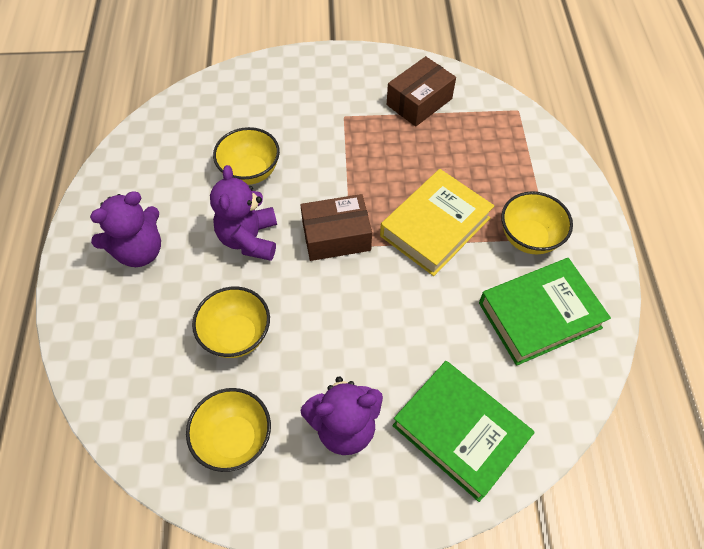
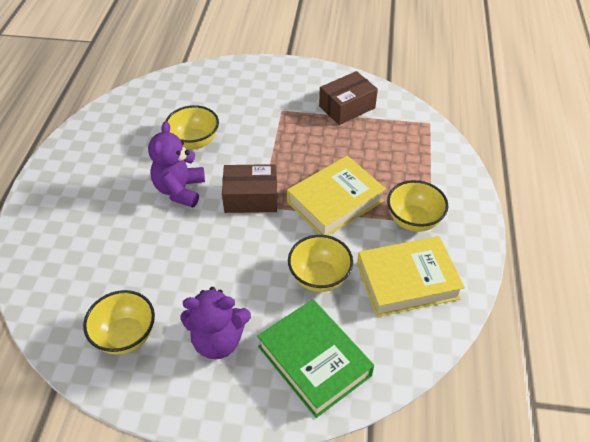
camera: 10 degrees right, 10 degrees down
(139, 251) = (91, 187): purple teddy bear -> none
(237, 335) = (149, 259): yellow bowl -> yellow bowl (319, 277)
(539, 315) = (407, 281): green book -> yellow book

